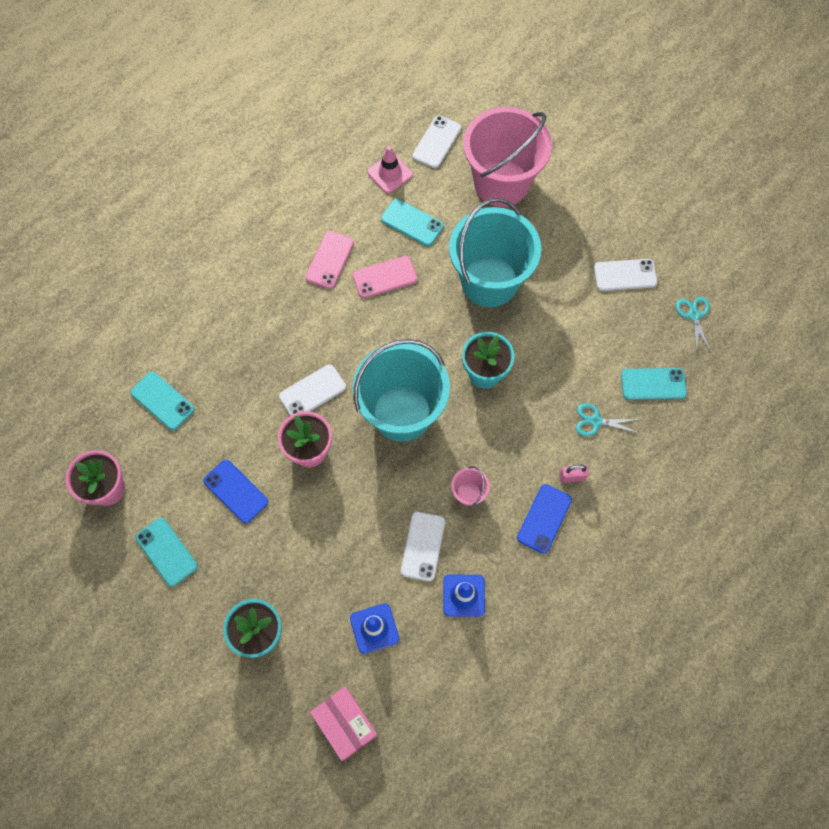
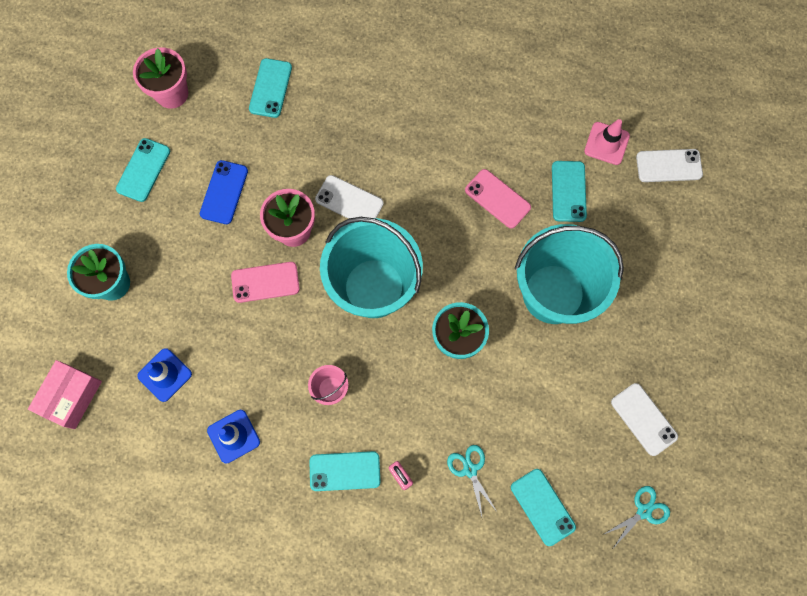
camera: 60 degrees right, 5 degrees up
(329, 260) = (484, 142): pink phone -> pink phone (265, 282)
(423, 546) = (259, 375): white phone -> none
(501, 183) = (665, 248): pink bucket -> none
(544, 518) = (345, 471): blue phone -> turquoise phone

